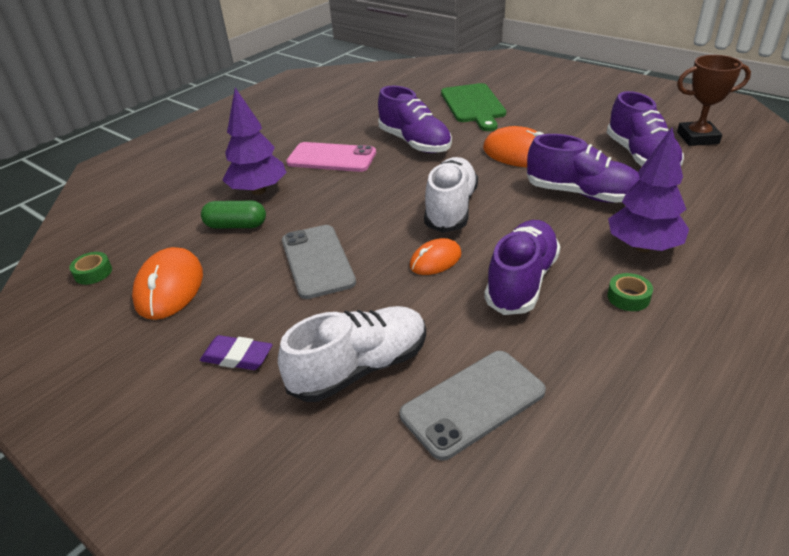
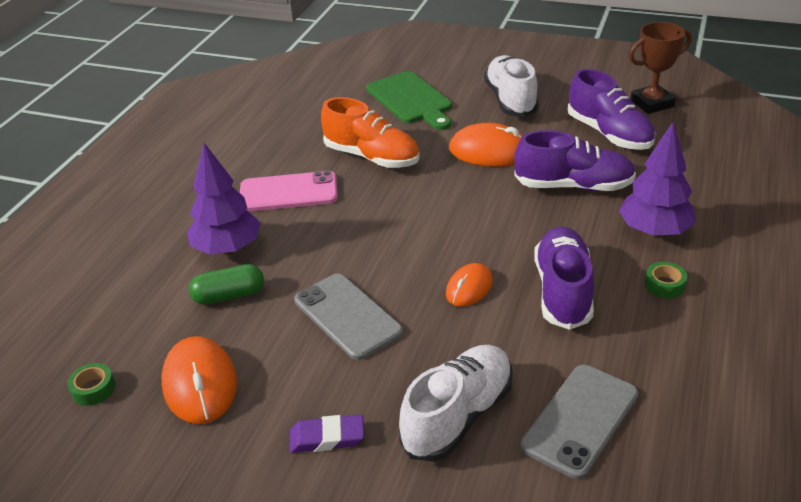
camera: 20 degrees left, 0 degrees up
(415, 143) = (372, 157): purple shoe -> orange shoe
(451, 209) = (453, 228): white shoe -> white shoe (510, 100)

